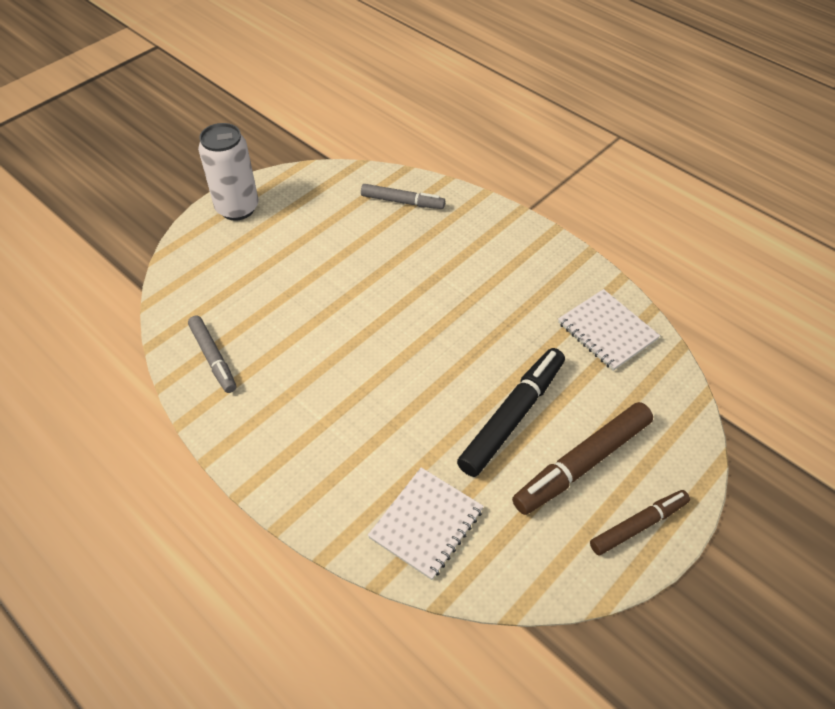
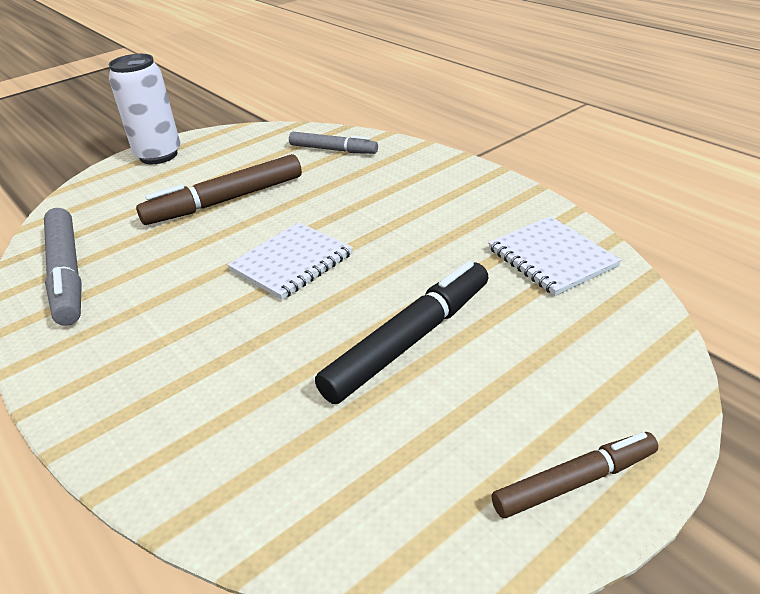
camera: 10 degrees right, 15 degrees down
(213, 358) = (67, 274): grey marker -> grey marker, size x1.59
(426, 524) = (254, 461): white notebook -> white notebook (292, 262)
(582, 464) = (497, 398): brown marker -> brown marker (225, 201)

